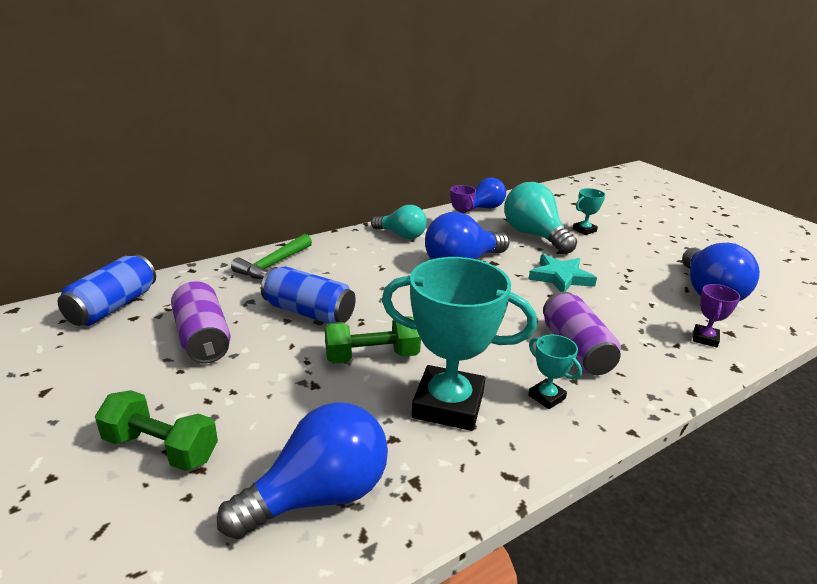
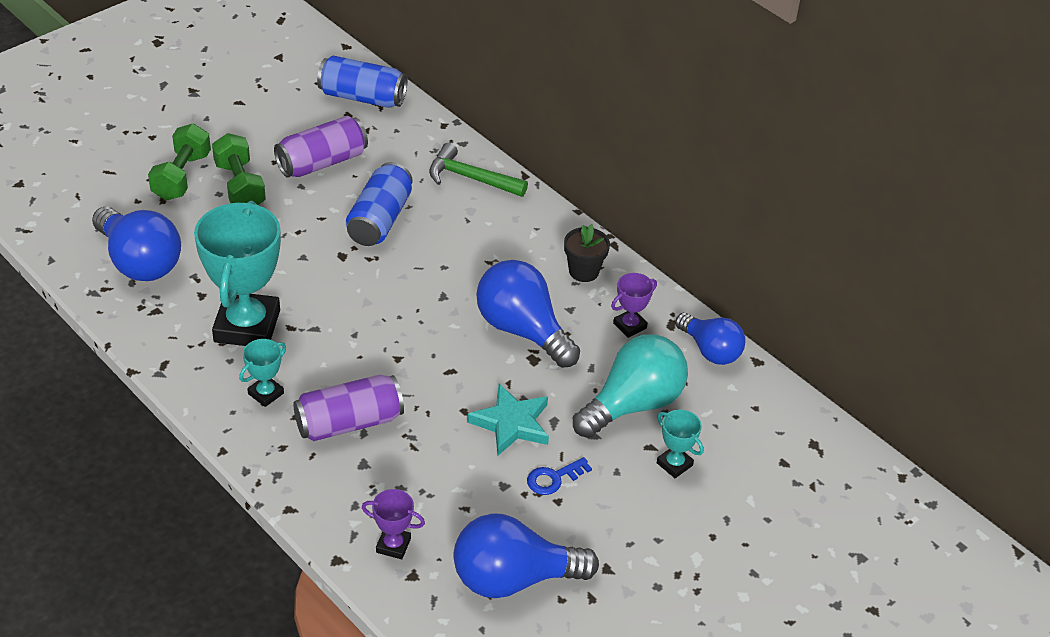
camera: 80 degrees right, 15 degrees up
(372, 357) = (311, 271): green dumbbell -> green dumbbell (240, 186)
(401, 235) = (584, 271): turquoise light bulb -> black flower pot
(610, 268) = (554, 478): none -> blue key

